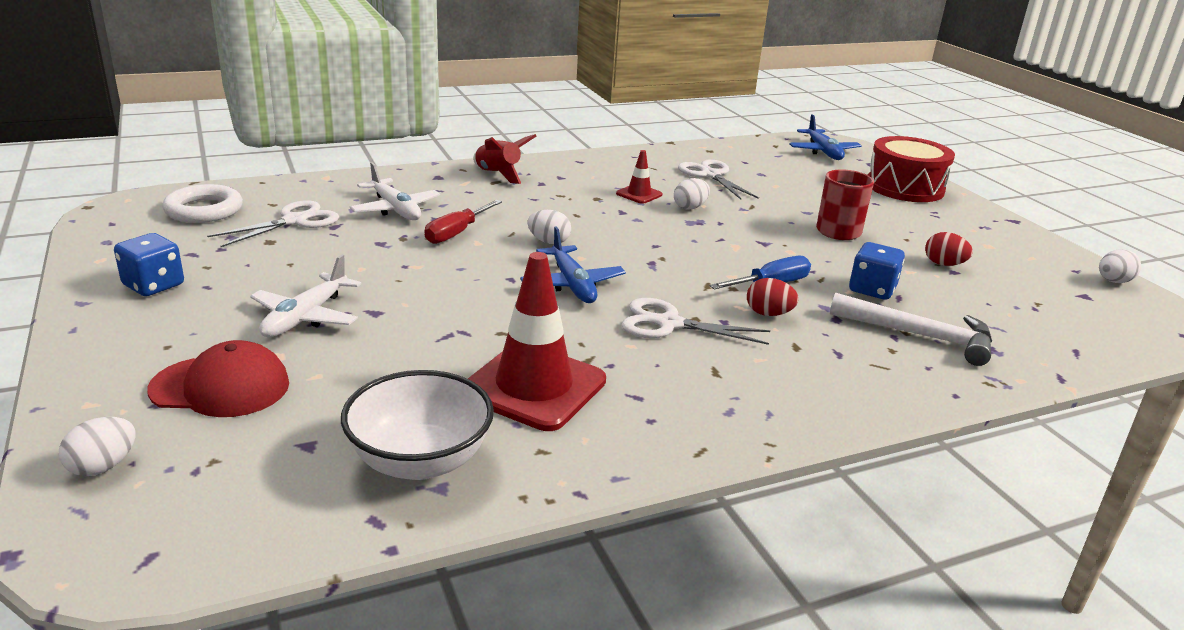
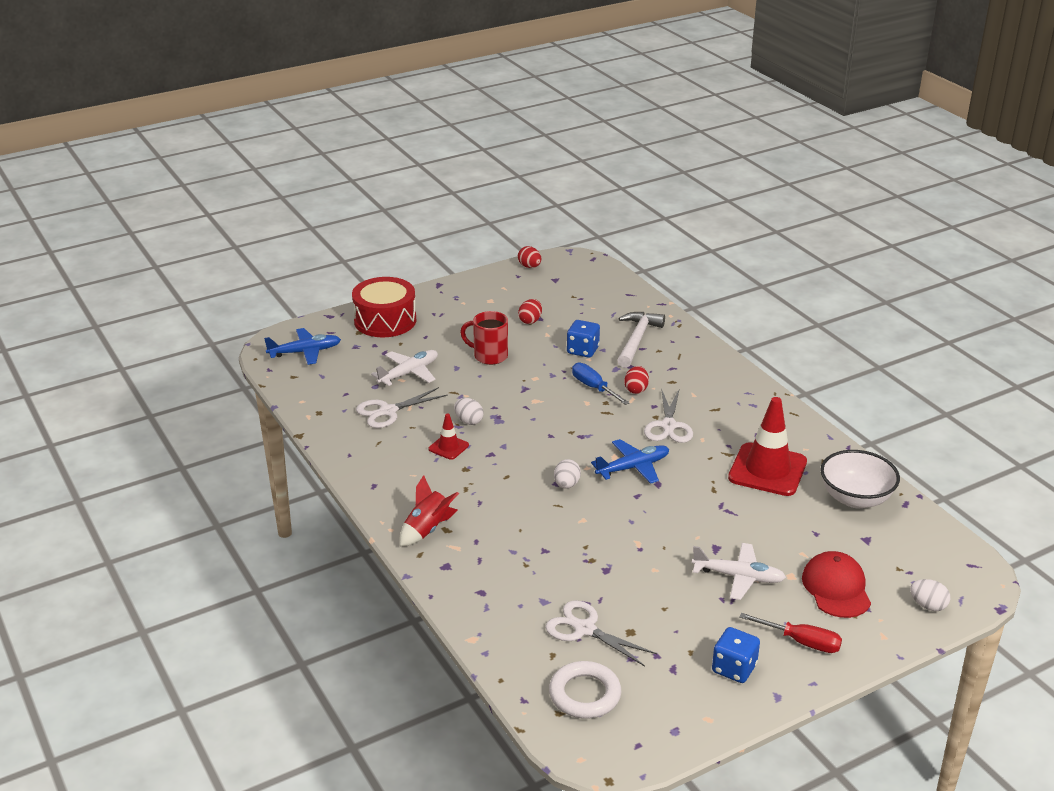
camera: 95 degrees left, 5 degrees up
(395, 209) = (534, 576): white plane -> white plane (408, 373)
(457, 233) = (570, 533): red screwdriver -> red screwdriver (801, 642)
(1113, 281) = (529, 266): white egg -> red egg

